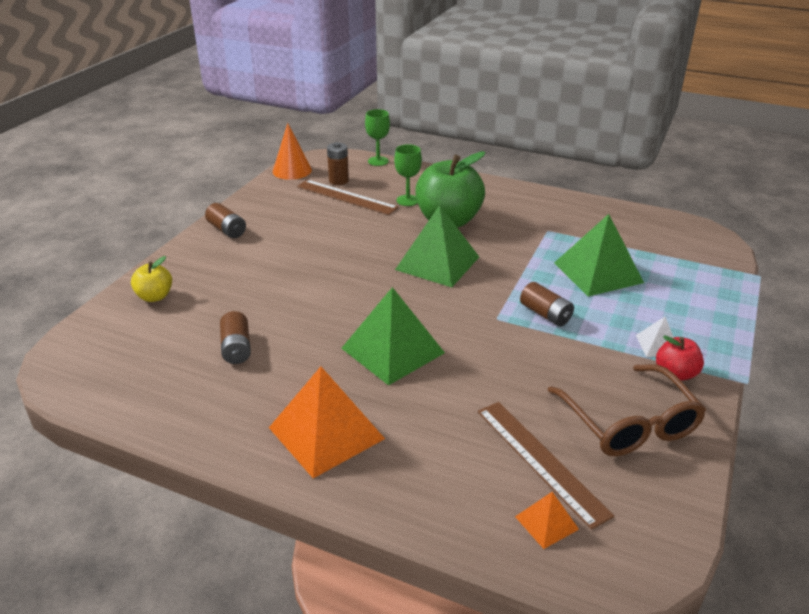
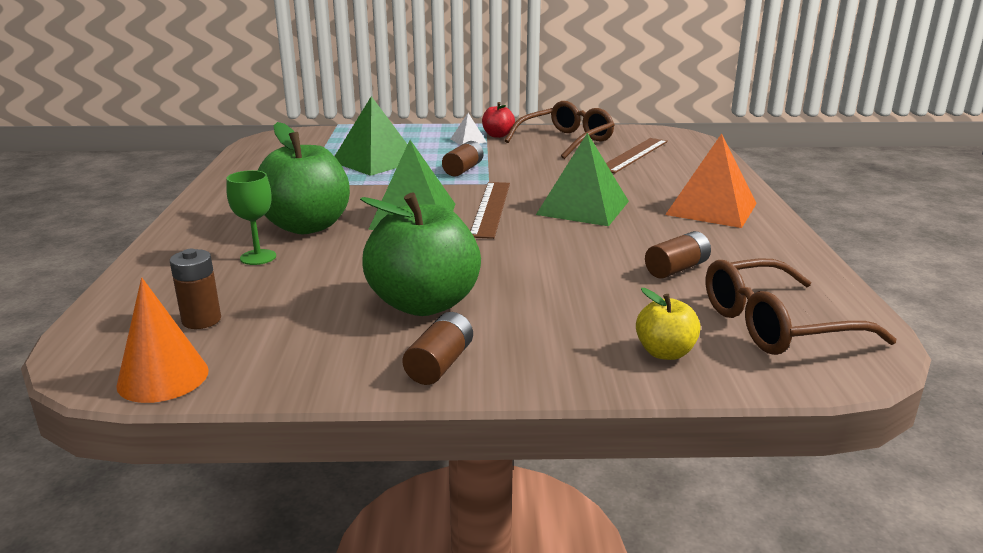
camera: 115 degrees left, 10 degrees down
(126, 352) = (776, 325): none -> brown glasses
(293, 238) = (424, 304): none -> green apple
(346, 197) = (265, 299): brown ruler -> brown ruler (491, 208)
(378, 161) = (105, 306): green goblet -> none
(546, 522) = (679, 149): orange pyramid -> none

